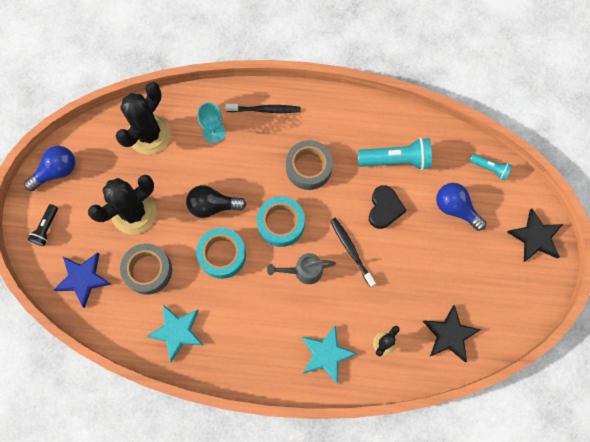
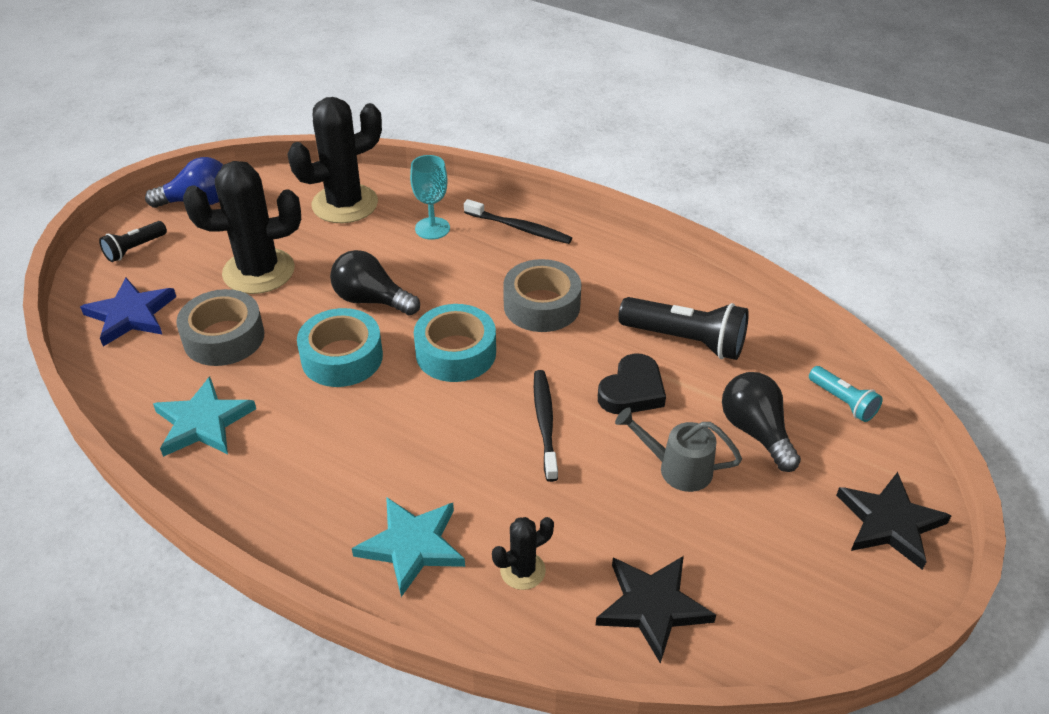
camera: 25 degrees right, 30 degrees down
(303, 271) = (451, 421): grey watering can -> grey watering can (677, 468)
(396, 160) = (686, 340): turquoise flashlight -> black flashlight
(455, 208) = (756, 432): blue light bulb -> black light bulb

